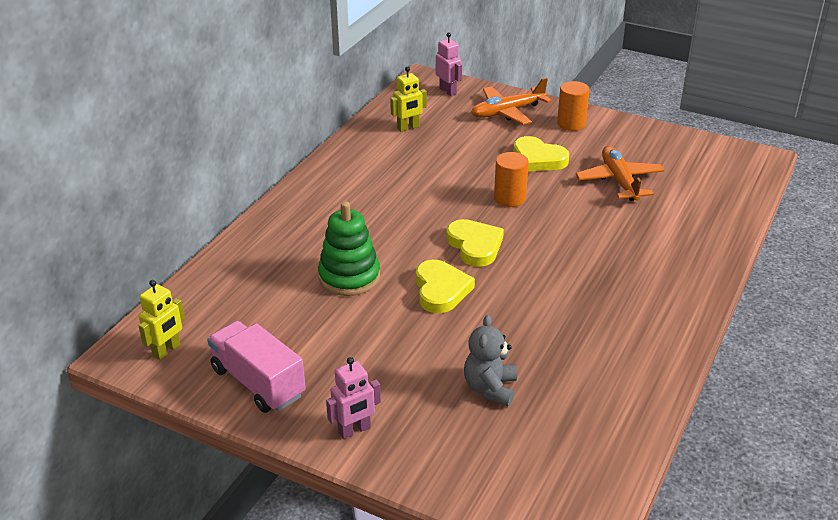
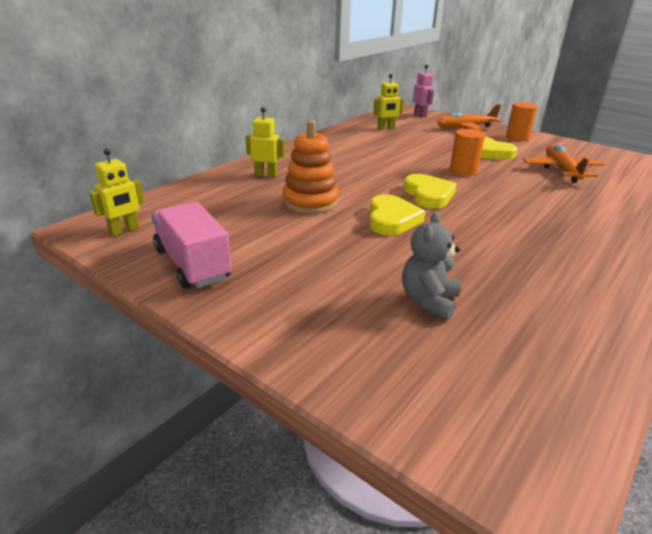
camera: 10 degrees right, 5 degrees down
(285, 240) = (266, 175): none -> yellow robot
(349, 277) = (310, 202): green stacking toy -> orange stacking toy
(354, 430) = (271, 318): pink robot -> none

